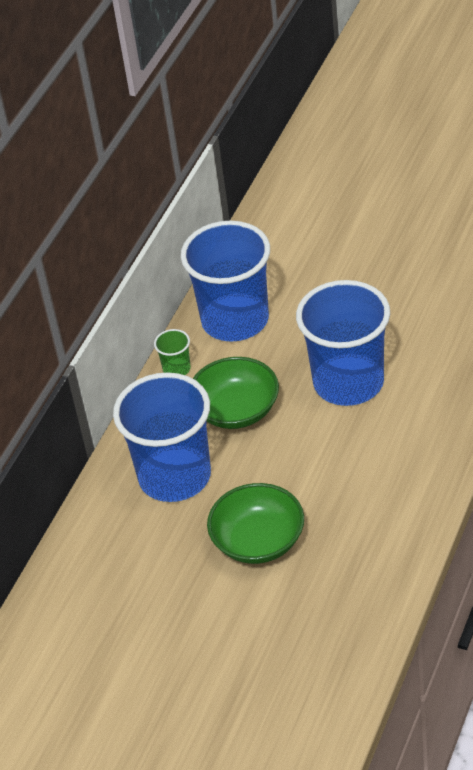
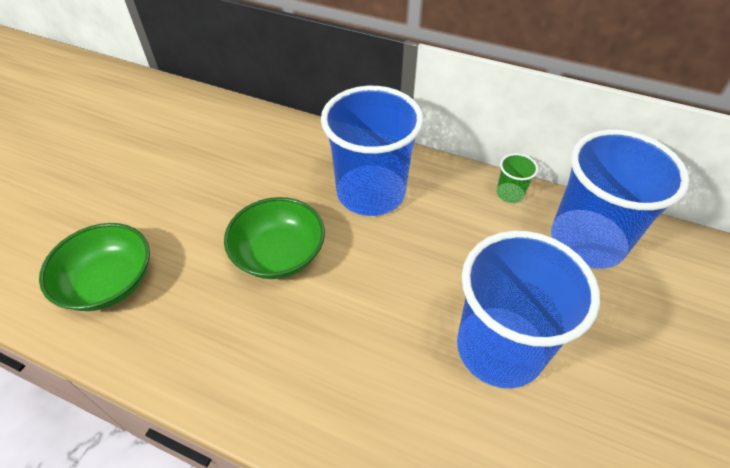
camera: 85 degrees right, 5 degrees up
(236, 410) = (454, 239): green bowl -> green bowl (109, 282)

